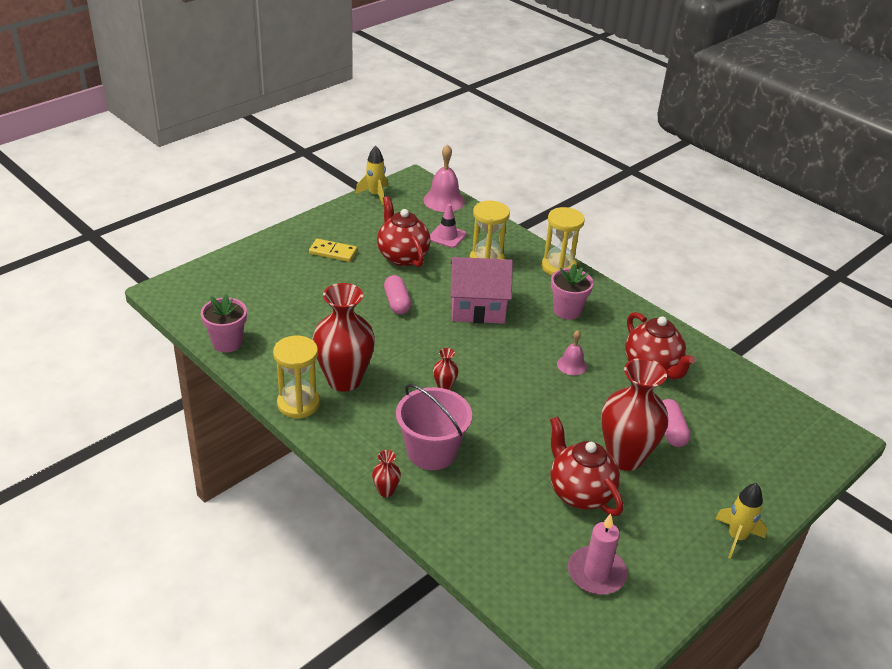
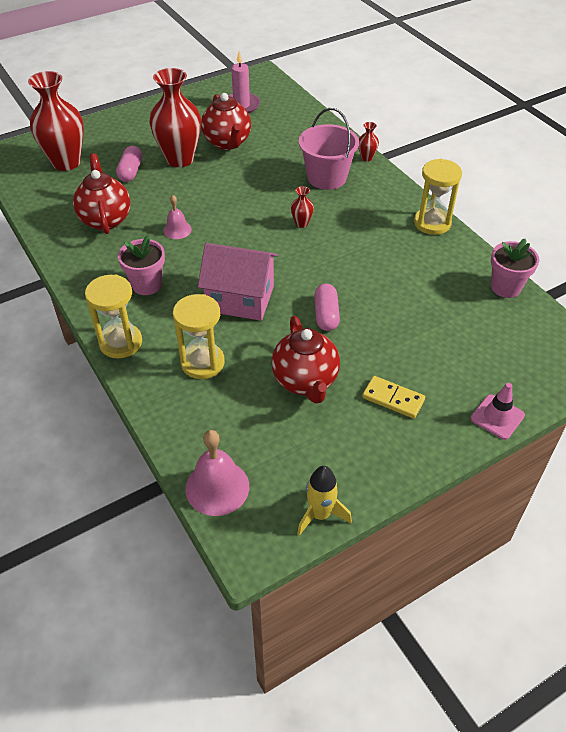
camera: 165 degrees left, 10 degrees up
(344, 380) = (391, 239): red vase -> red vase (66, 162)
(447, 236) = (237, 410): pink traffic cone -> pink traffic cone (497, 417)
(736, 537) = (139, 111): yellow rocket -> none

